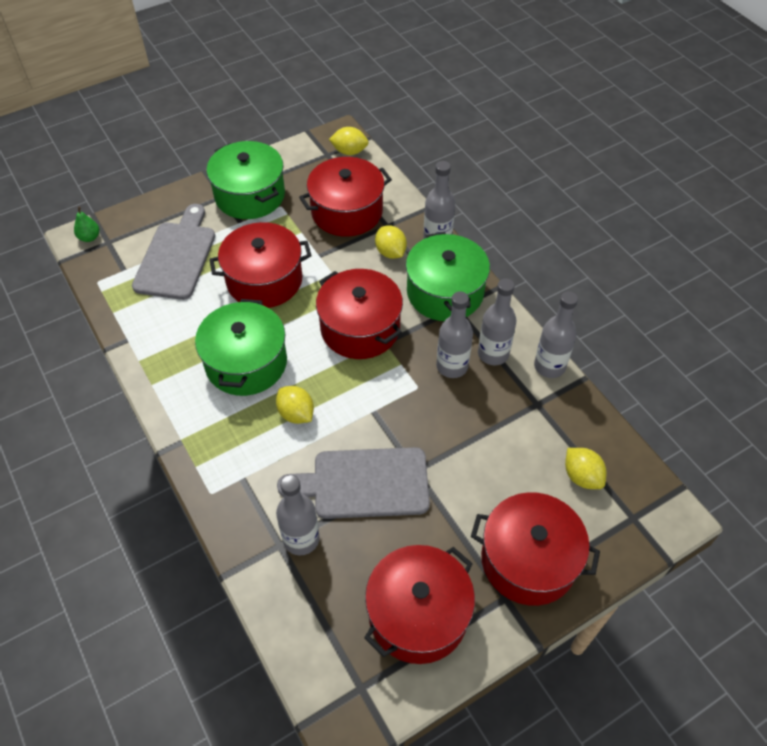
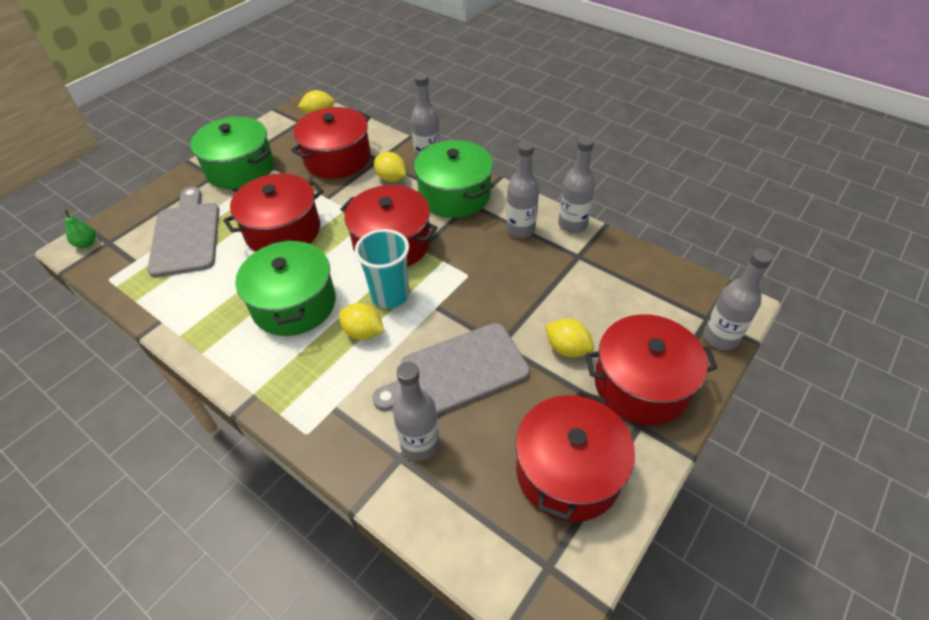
camera: 20 degrees left, 5 degrees down
(335, 384) = (390, 295): none -> turquoise cup
(452, 366) = (490, 249): grey bottle -> grey bottle (720, 337)
(582, 476) = (647, 300): yellow lemon -> yellow lemon (567, 348)

